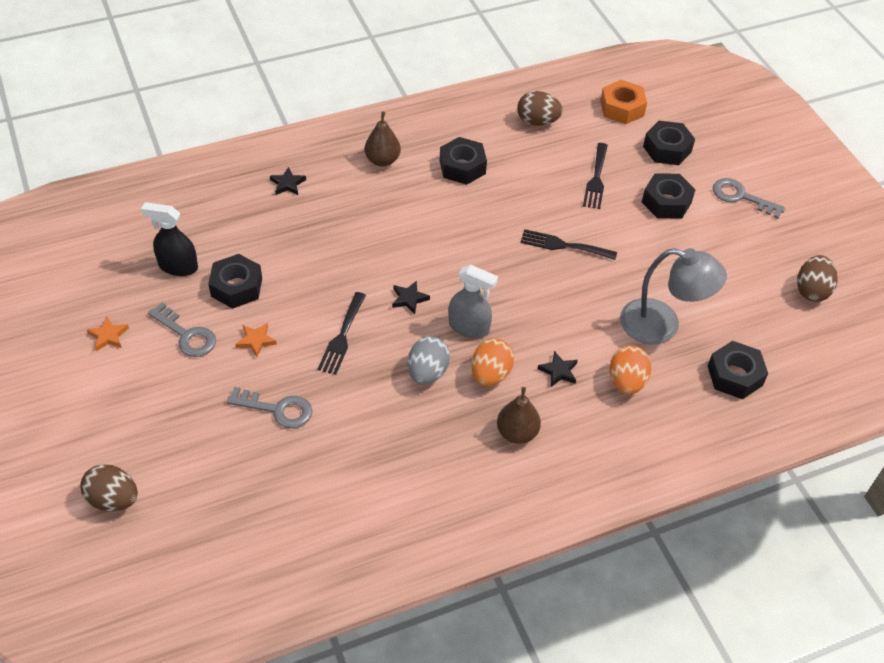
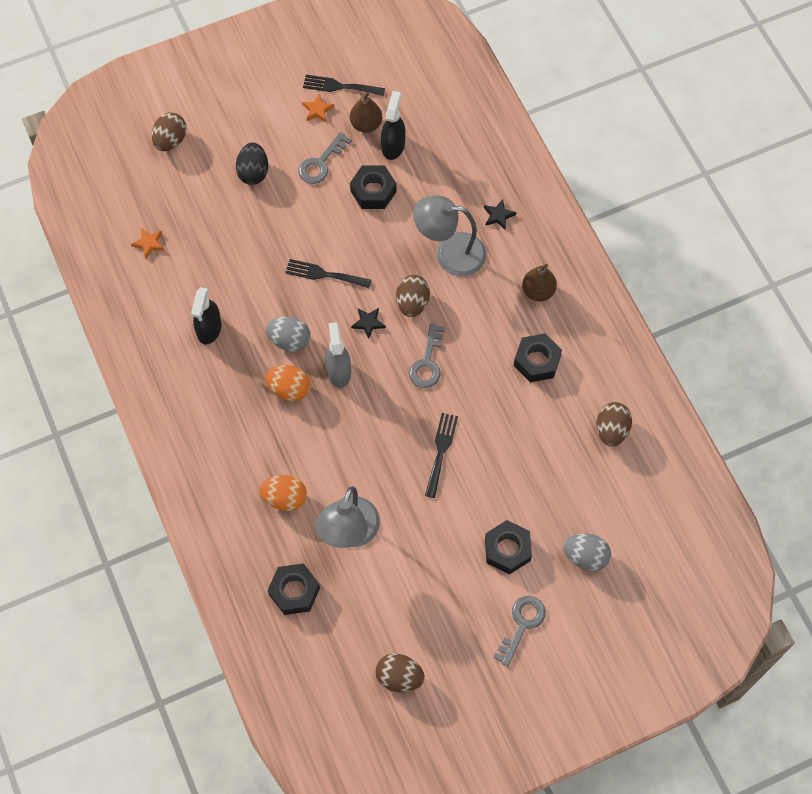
camera: 90 degrees right, 15 degrees up
(185, 405) = (253, 172): none -> black egg
(256, 341) = (317, 212): orange star -> orange star (149, 243)
(277, 409) = (250, 235): grey key -> grey key (427, 362)
(328, 225) = (449, 253): none -> grey lamp
(387, 259) = (412, 303): none -> brown egg
(406, 455) = (209, 329): none -> black spray bottle
(469, 327) = (339, 371): grey spray bottle -> grey spray bottle turned 150 degrees clockwise
(517, 433) = (231, 410): brown pear -> brown pear (366, 124)
(558, 371) = (294, 443): black star -> none
(596, 179) = (533, 484): black fork -> black fork (339, 86)
(622, 108) = (644, 515): orange nut -> none
(667, 149) = (585, 556): black nut -> grey egg

